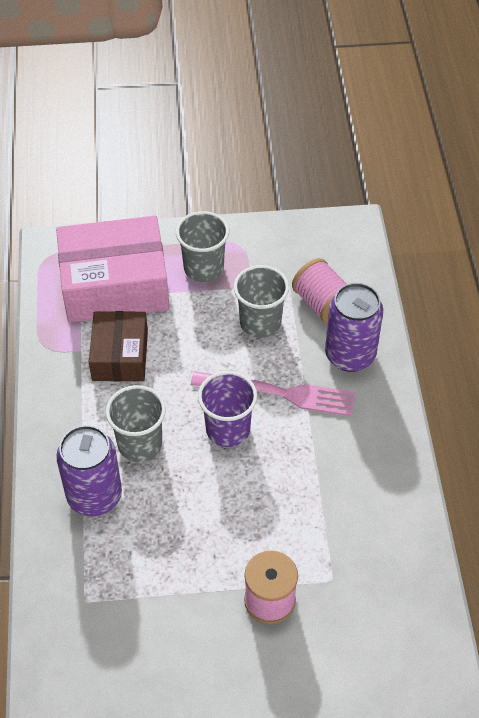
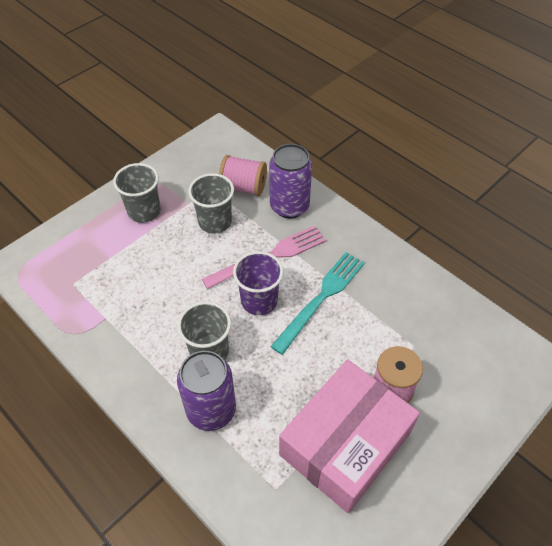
camera: 40 degrees left, 0 degrees up
(115, 285) = (90, 259): pink box -> pink box (345, 444)
(120, 355) = (138, 302): brown box -> none
(288, 469) = (321, 298): none -> turquoise fork

